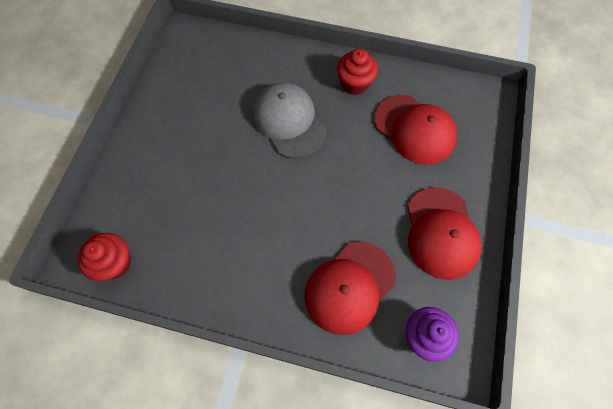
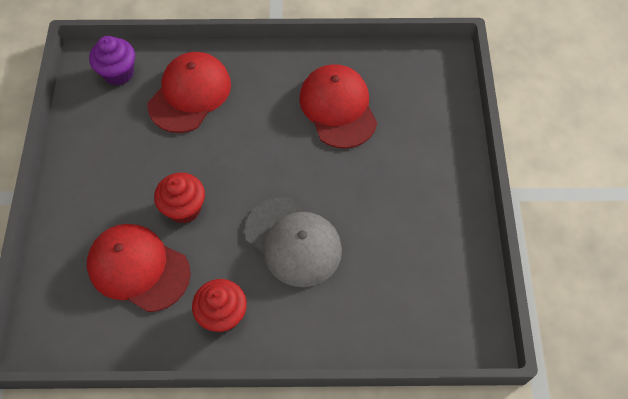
camera: 165 degrees right, 5 degrees down
(115, 263) = (410, 65): red cupcake -> red cupcake (184, 208)
(441, 233) = (104, 159): red cap -> red cap (338, 108)

